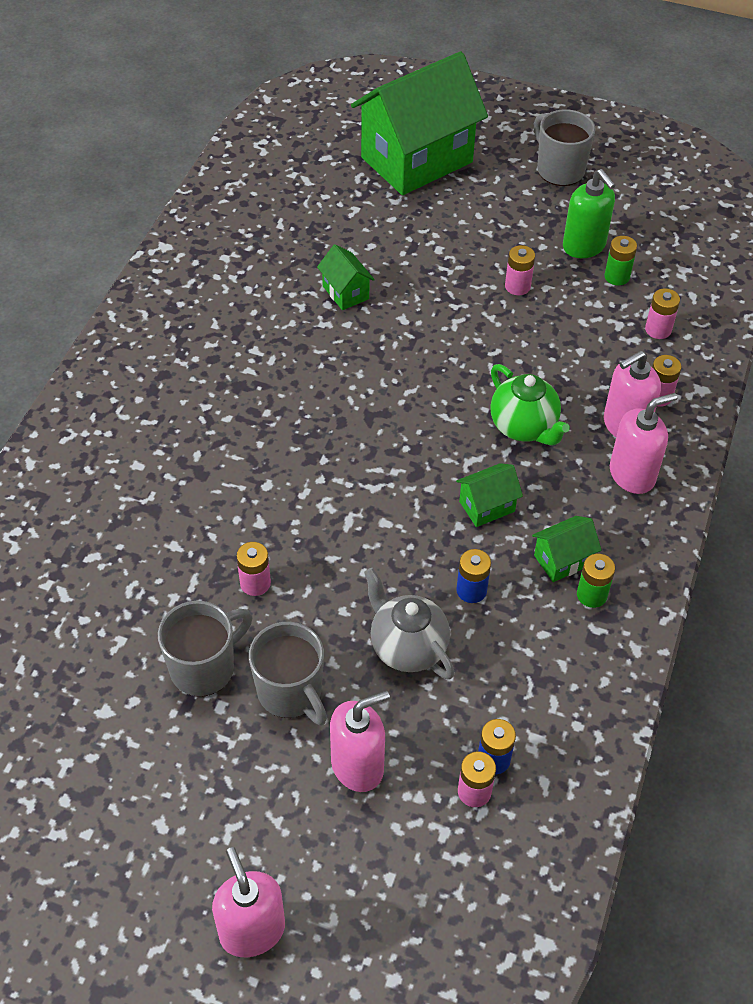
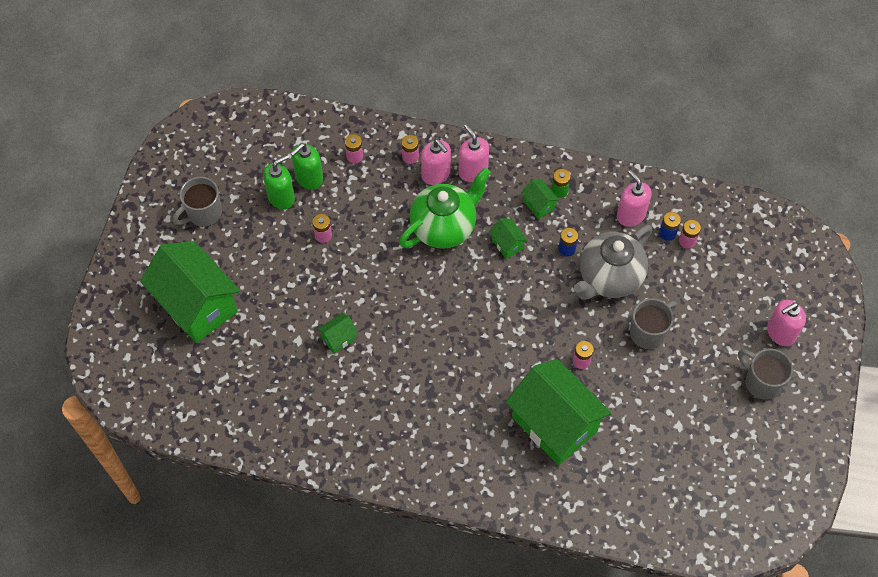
camera: 95 degrees left, 10 degrees up
(152, 531) = (554, 424): none -> green house
(204, 667) = (641, 379): grey mug -> grey mug (761, 382)
(358, 766) = (684, 295): pink soap dispenser -> pink soap dispenser (630, 215)
(407, 647) = (609, 278): grey teapot -> grey teapot, size x1.55
(524, 427) = (444, 227): green teapot -> green teapot, size x1.55
(617, 276) = (309, 178): green battery -> green soap dispenser

